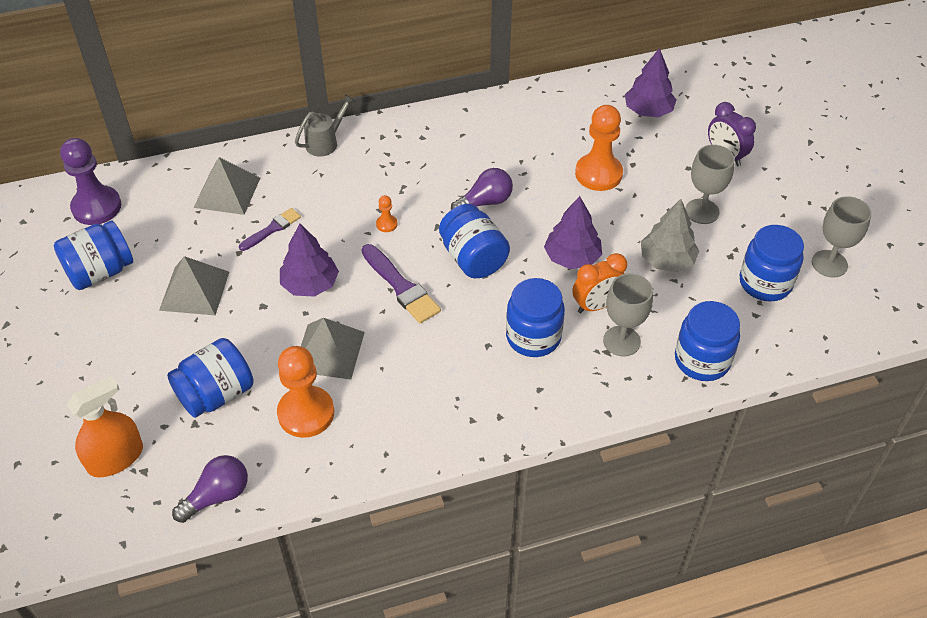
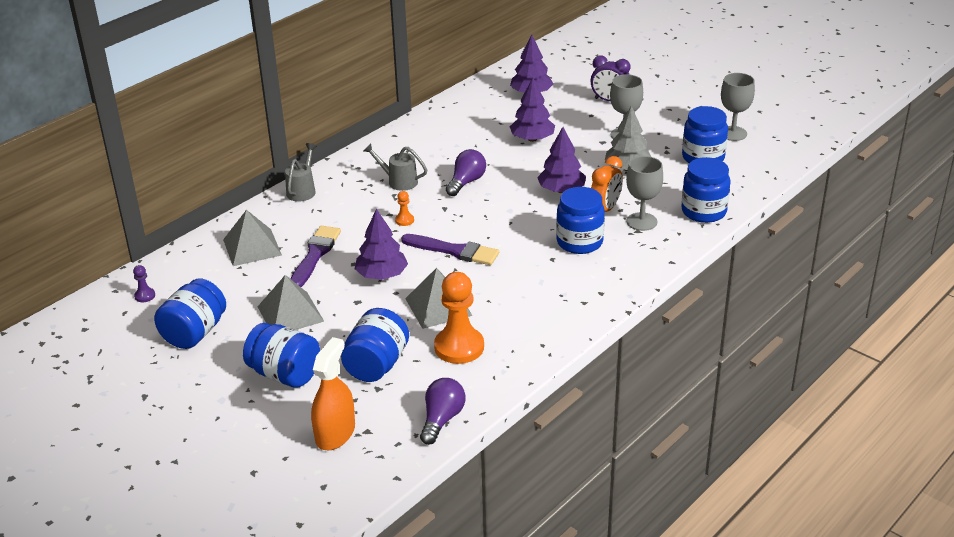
camera: 30 degrees left, 15 degrees down
(96, 207) = (145, 296): purple pawn -> purple pawn, size x0.43
(272, 229) = (315, 255): purple brush -> purple brush, size x1.57
(421, 171) = (398, 181): none -> grey watering can
(473, 258) = (491, 216): blue jar -> blue jar (285, 374)
(598, 174) = (532, 139): orange pawn -> purple tree

